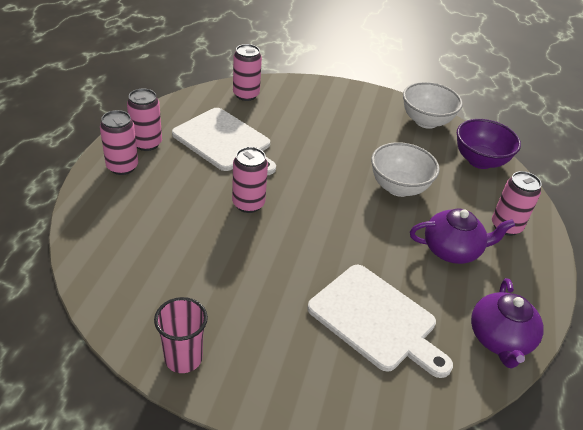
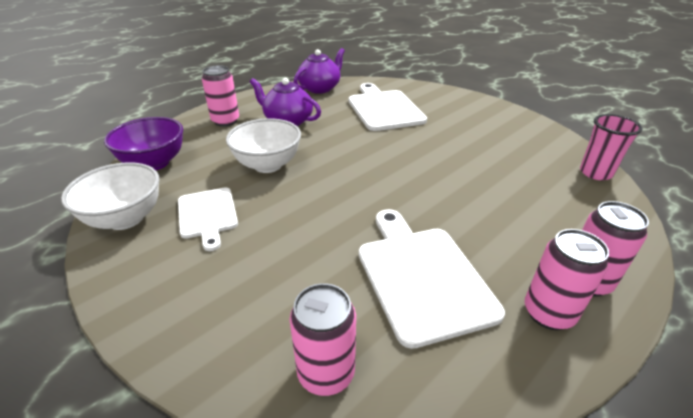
camera: 145 degrees left, 5 degrees down
(183, 358) = (523, 123): pink cup -> pink cup (595, 173)
(248, 204) = (431, 192): pink can -> none
(384, 138) = (208, 215): none -> white cutting board

